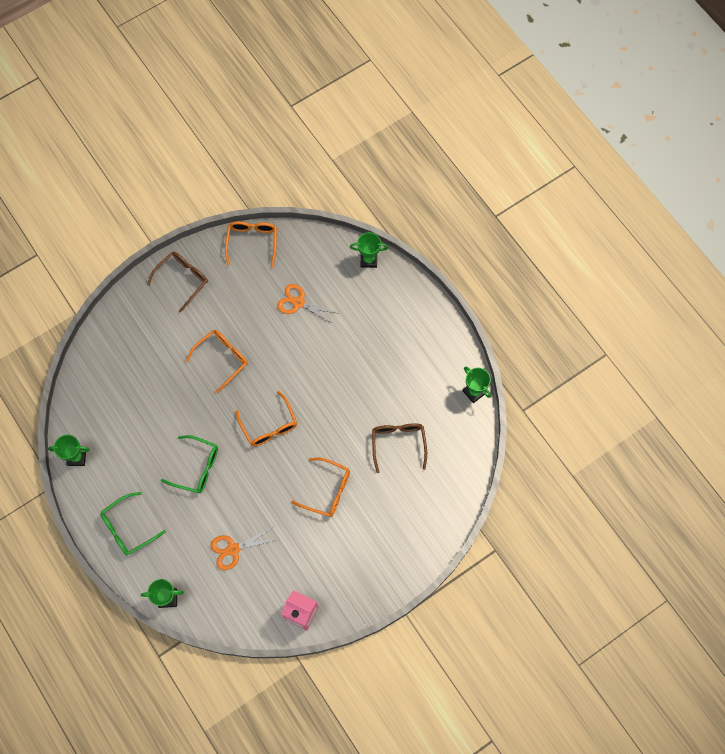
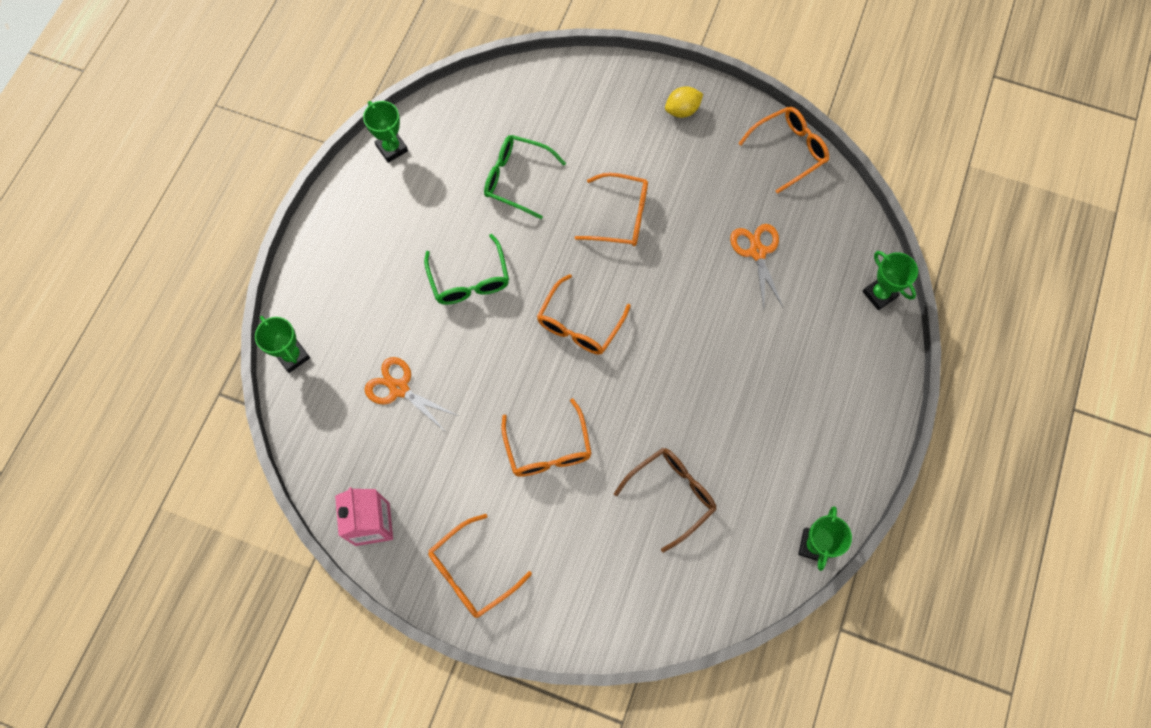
camera: 55 degrees right, 0 degrees up
(128, 528) = (346, 256): green glasses -> green glasses (516, 179)
(182, 279) = (682, 110): brown glasses -> yellow lemon
(366, 576) = (471, 572): none -> orange glasses

